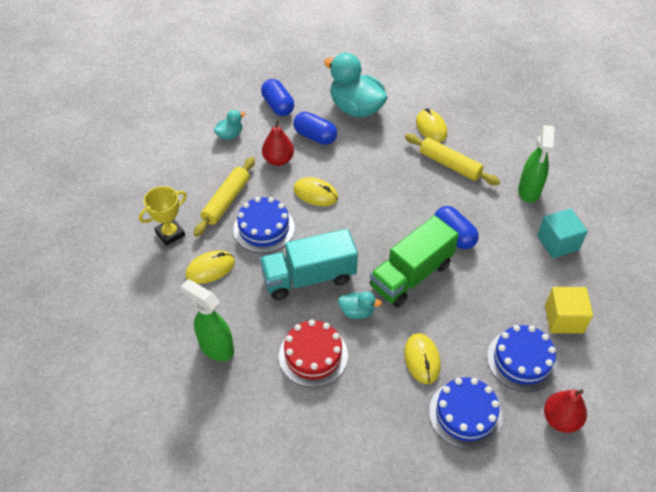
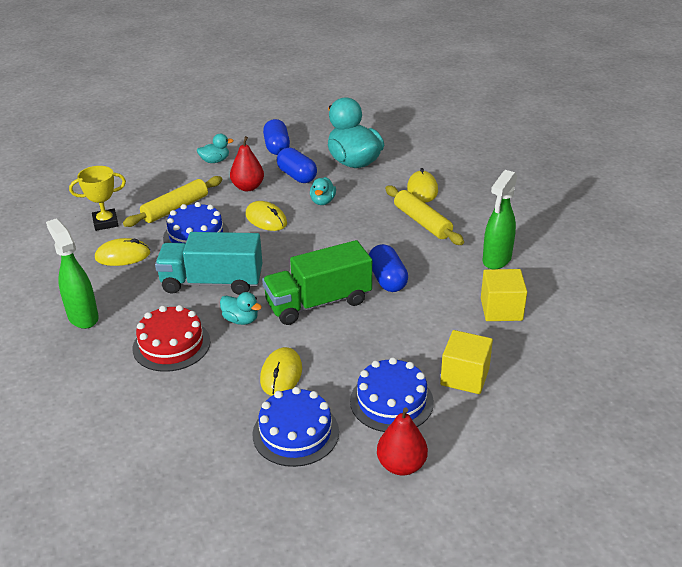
camera: 20 degrees right, 15 degrees down
(354, 161) = (322, 201): none -> turquoise duck
(557, 243) = (501, 309): turquoise cube -> yellow cube

